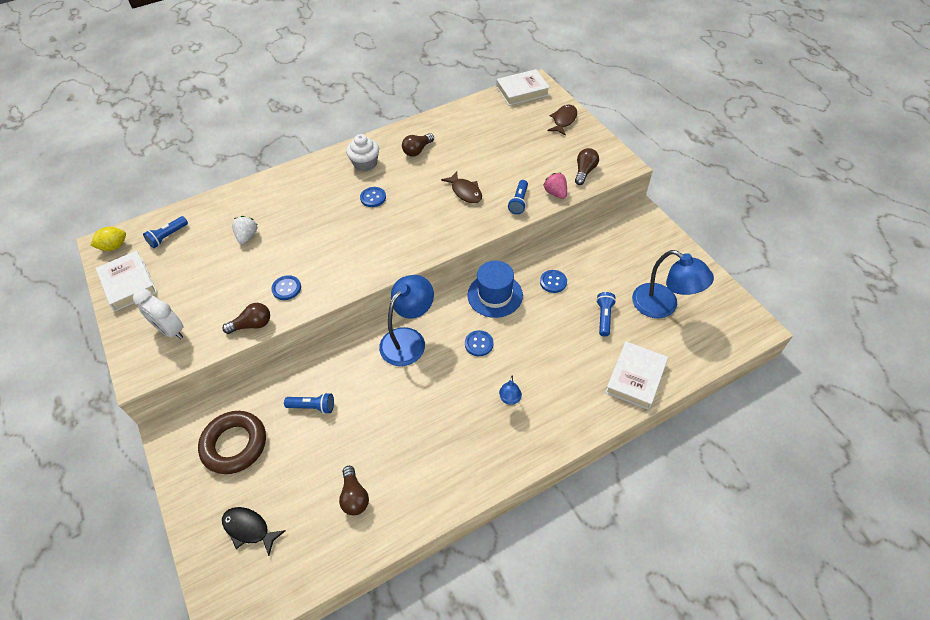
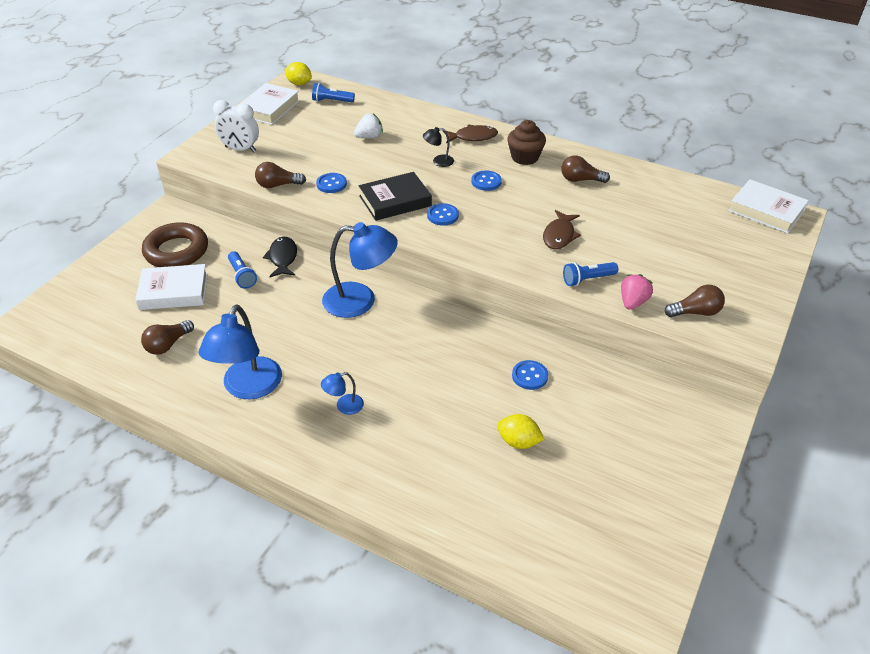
camera: 55 degrees right, 10 degrees down
(171, 330) = (240, 149): white clock -> white clock turned 75 degrees counterclockwise
(249, 529) = (105, 298): black fish -> black fish (283, 258)
(252, 325) = (278, 185): brown light bulb -> brown light bulb turned 135 degrees clockwise
(322, 211) = (438, 161): none -> black lamp
(346, 259) = (395, 201): none -> black book
(365, 164) = (525, 157): white cupcake -> brown cupcake
(479, 344) = (395, 352): blue button -> blue button (442, 215)
(495, 295) = (468, 337): blue hat -> none
(563, 120) = (760, 262): brown fish -> brown fish (473, 137)
(604, 317) = (518, 442): blue flashlight -> yellow lemon
(635, 377) = (454, 506): white book -> white book (174, 291)
(663, 306) = (586, 494): blue lamp -> blue lamp (248, 388)

